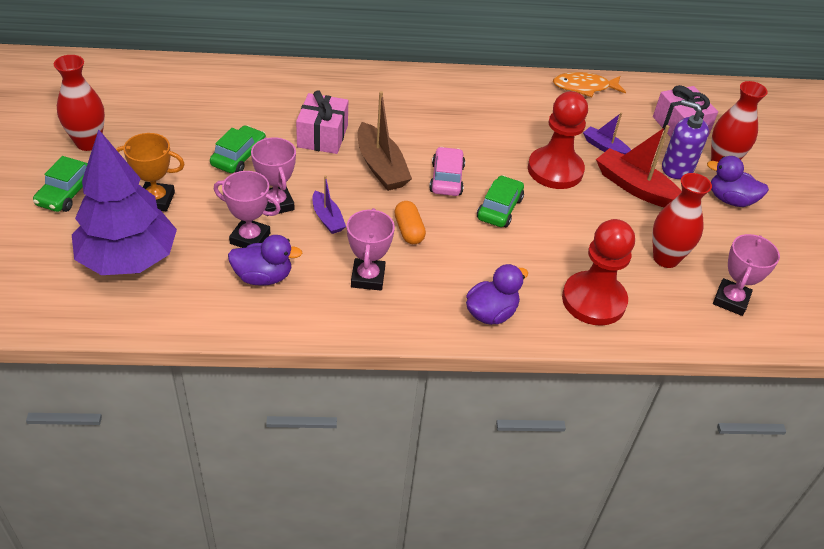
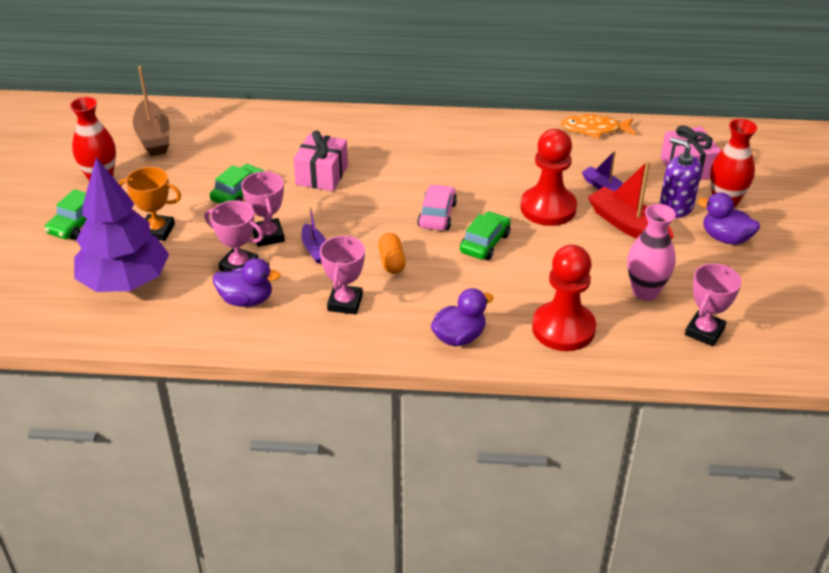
camera: 10 degrees right, 5 degrees down
(381, 167) = (374, 203): brown boat -> brown boat (153, 137)
(665, 258) = (645, 292): red vase -> pink vase

